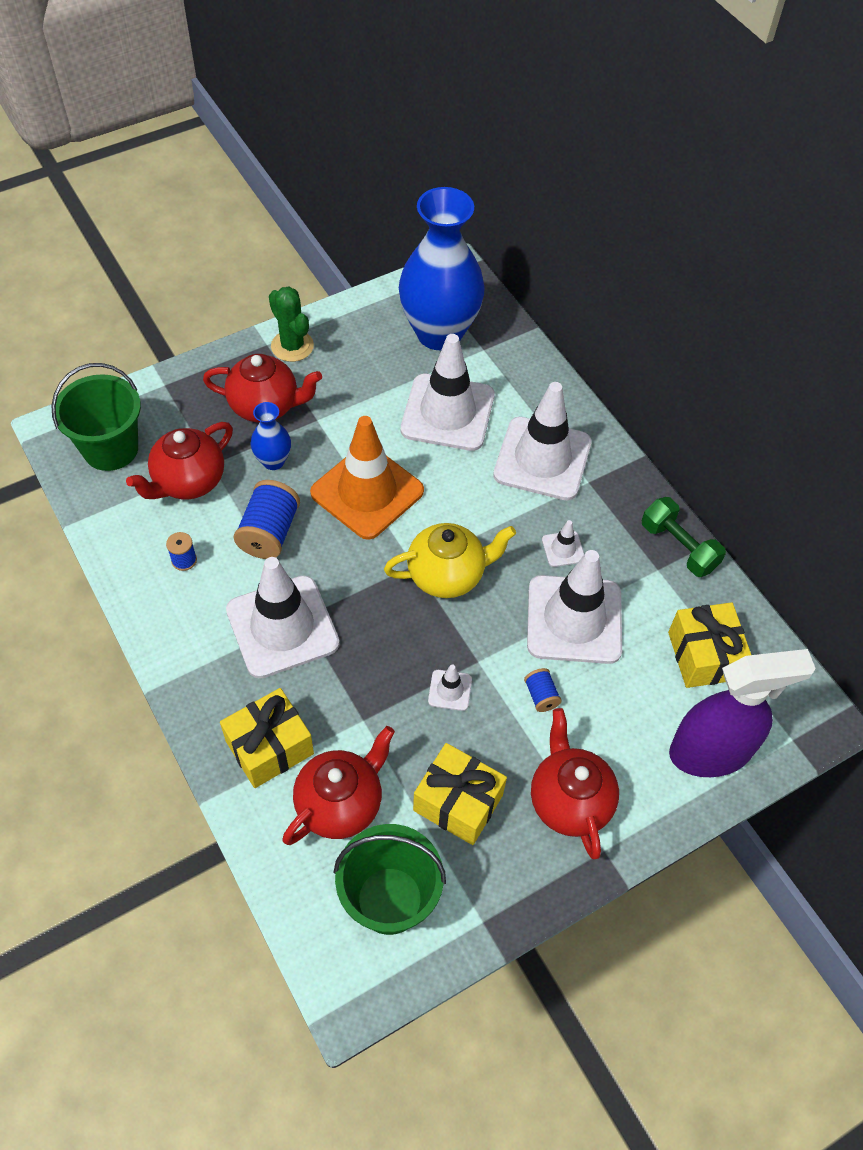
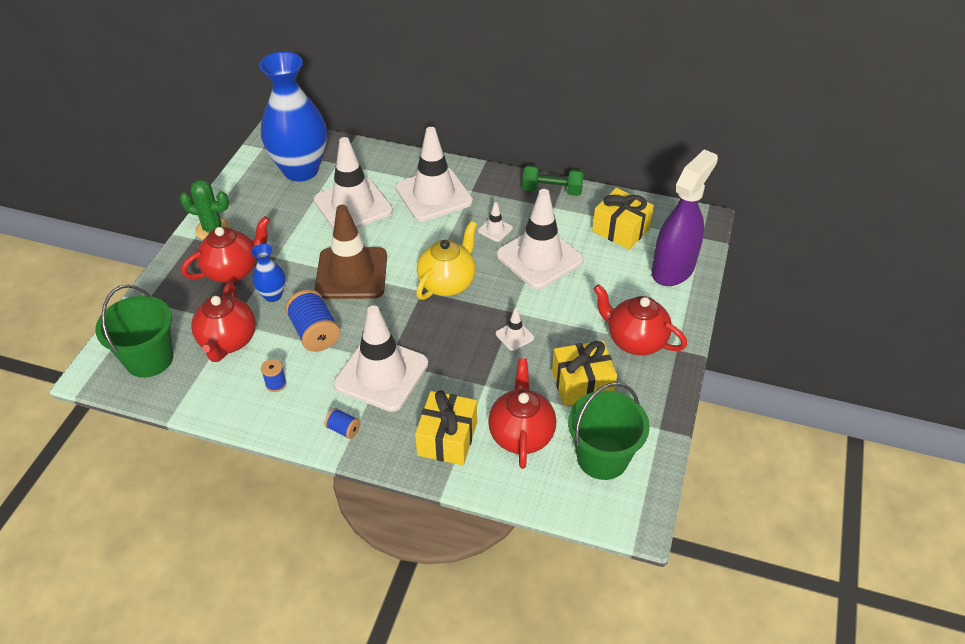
camera: 40 degrees left, 10 degrees down
(367, 492) = (351, 273): orange traffic cone -> brown traffic cone
(541, 696) = (564, 304): blue spool -> blue spool (343, 429)

